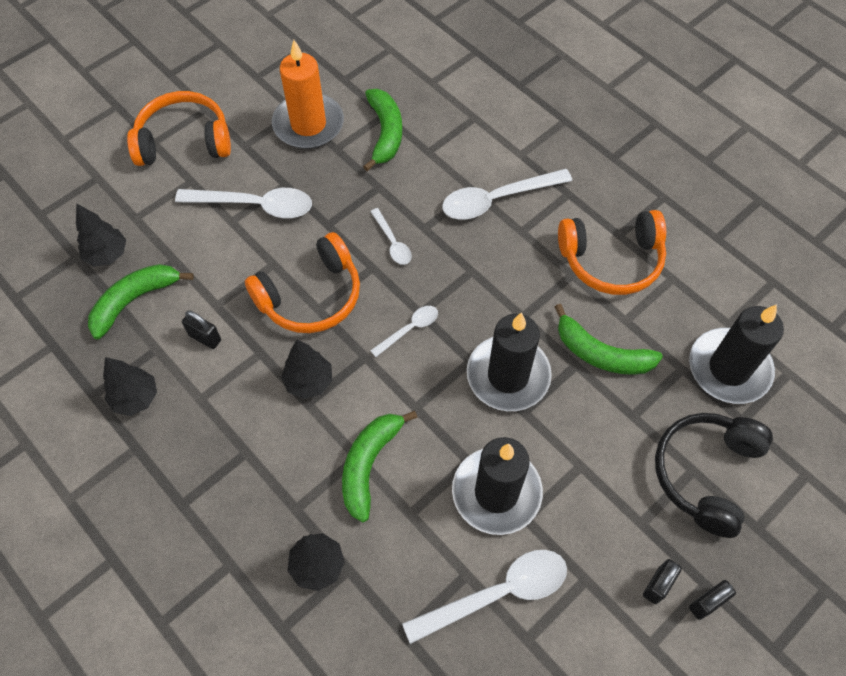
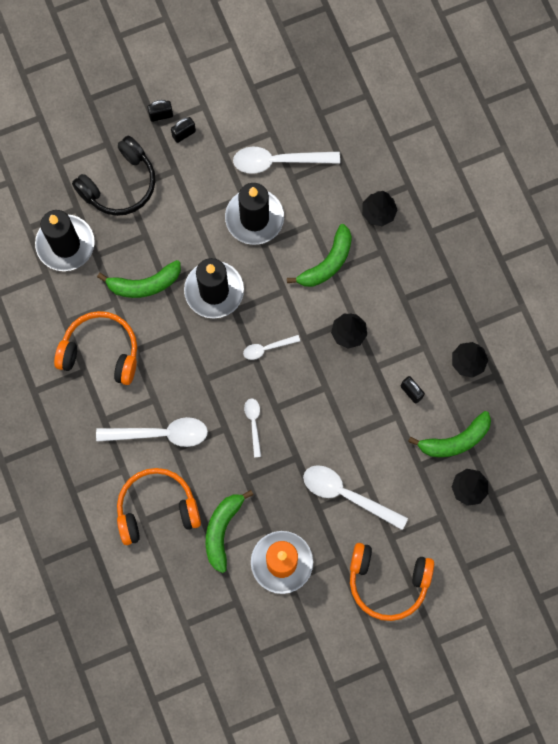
camera: 160 degrees left, 15 degrees up
(310, 296) = (328, 399): orange headphones -> orange headphones (157, 509)
(601, 353) = (144, 284): green banana -> green banana turned 120 degrees clockwise

